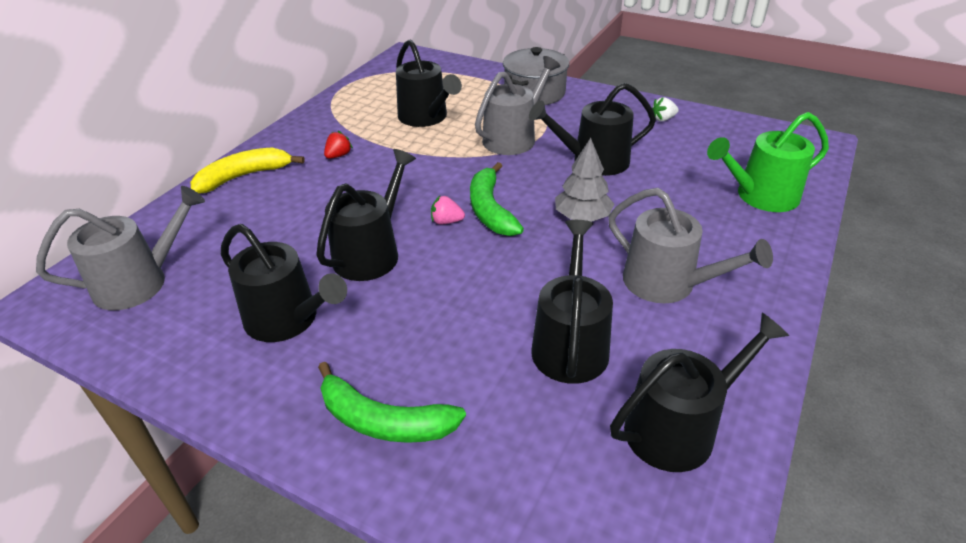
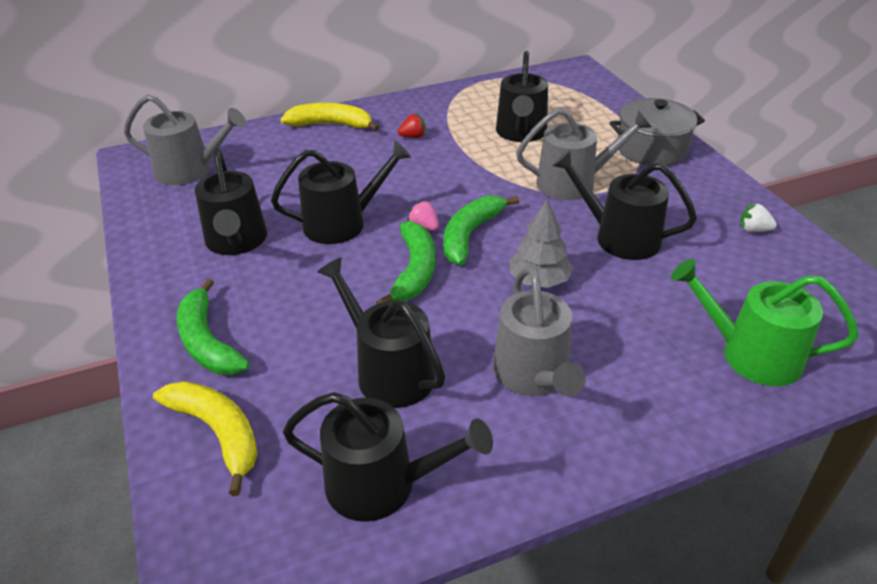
camera: 40 degrees right, 0 degrees up
(485, 258) = (414, 271): none -> green banana
(503, 487) = (218, 432): none -> yellow banana
(570, 344) = (389, 371): black watering can -> black watering can turned 90 degrees counterclockwise

